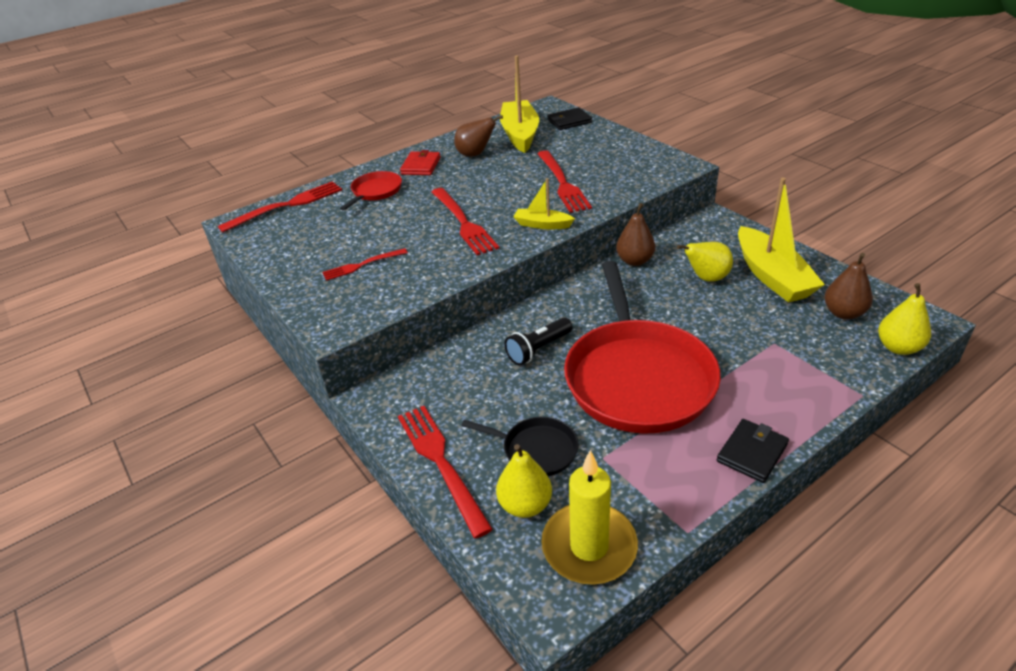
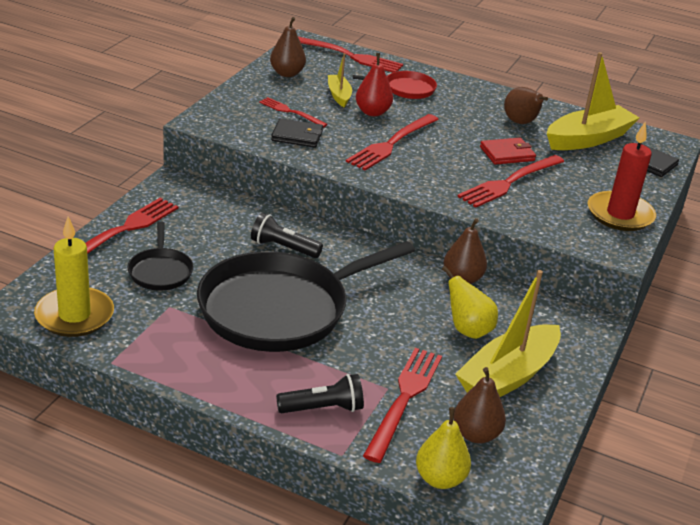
camera: 55 degrees right, 5 degrees down
(285, 249) = (287, 73): none -> brown pear
(401, 219) = (372, 112): none -> red pear
(421, 166) = (471, 99): red wallet -> red wallet (507, 154)
(525, 505) = (101, 278): yellow pear -> none
(542, 225) = (422, 185): yellow boat -> yellow boat (339, 95)
(633, 151) = (620, 214): none -> red candle
(637, 378) = (280, 309): red pan -> black pan
(752, 453) = (219, 388): black wallet -> black wallet (297, 136)
(791, 338) = (404, 399): none -> red fork
(796, 389) = (323, 408): none -> black flashlight

